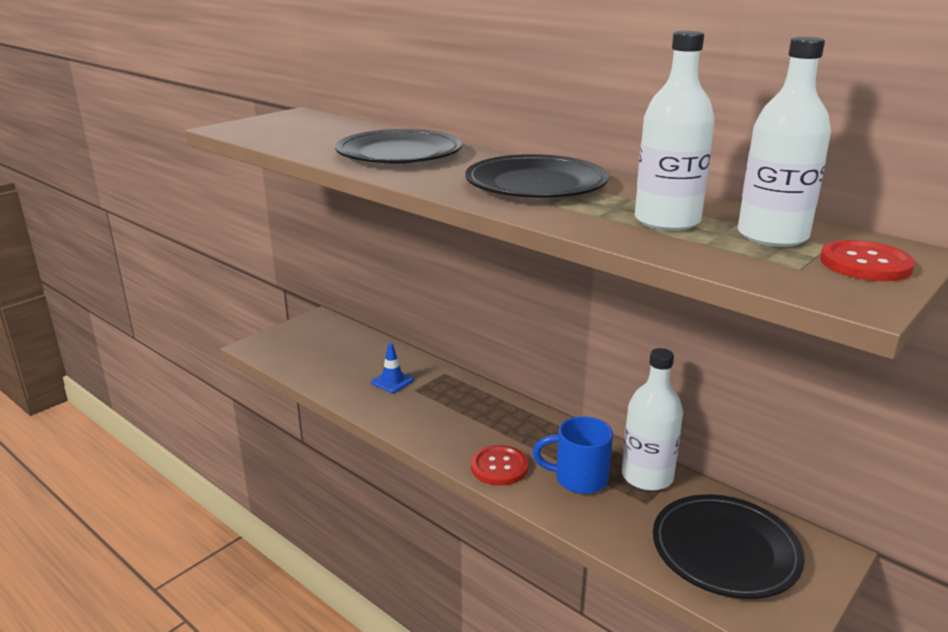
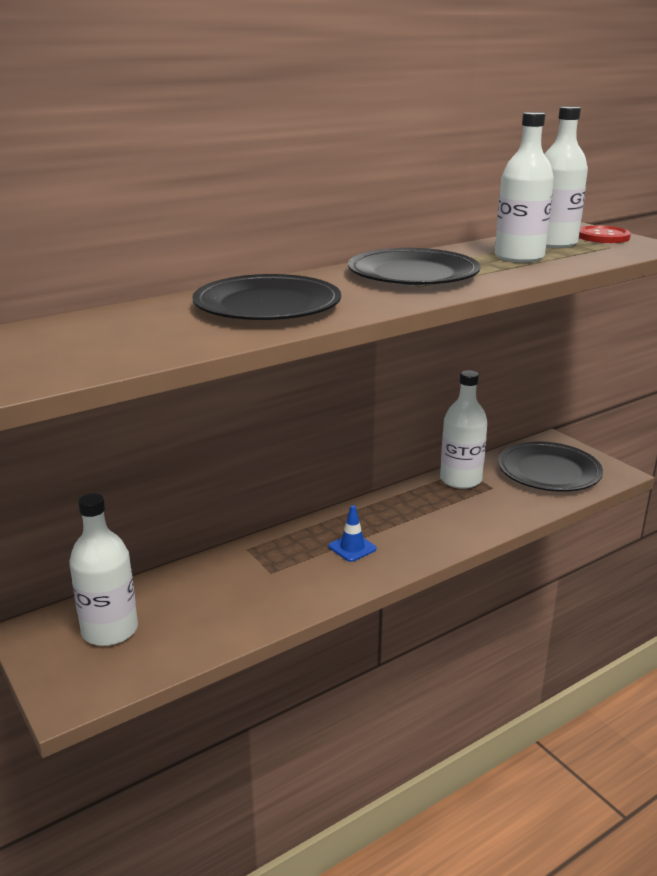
camera: 75 degrees left, 0 degrees up
(325, 343) = (110, 630): none -> white bottle
(392, 381) = (244, 585): blue traffic cone -> blue traffic cone (352, 548)
(499, 467) = (430, 542): red button -> none
(579, 479) = (456, 508): blue mug -> none

